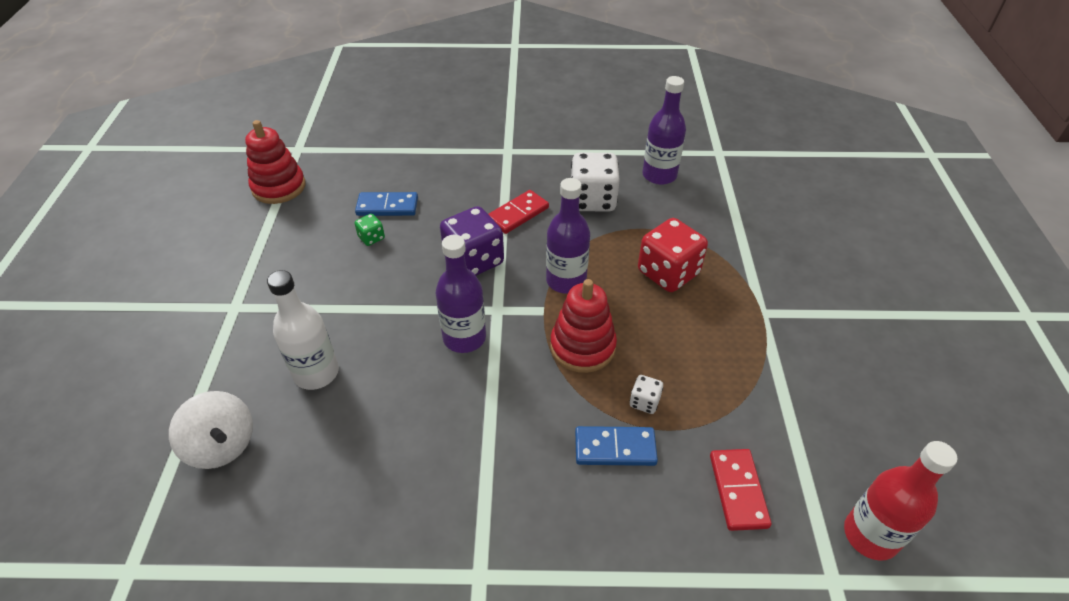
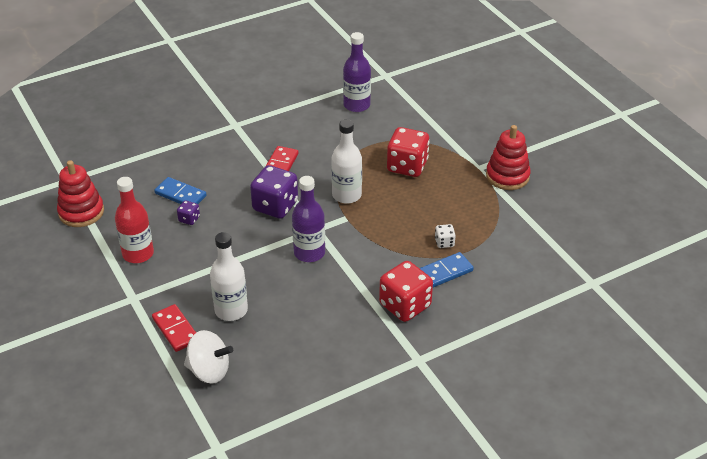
camera: 30 degrees left, 5 degrees down
(371, 238) = (189, 219): green dice -> purple dice
(387, 206) = (180, 195): blue domino -> blue domino turned 60 degrees clockwise
(525, 474) = (405, 305): none -> red dice
(566, 281) = (346, 195): purple bottle -> white bottle
(582, 347) = (386, 228): red stacking toy -> red stacking toy (507, 176)
(592, 200) = (324, 138): white dice -> none
(738, 490) = (523, 264): red domino -> red domino (175, 330)
(870, 535) = (598, 256): red bottle -> red bottle (138, 254)

